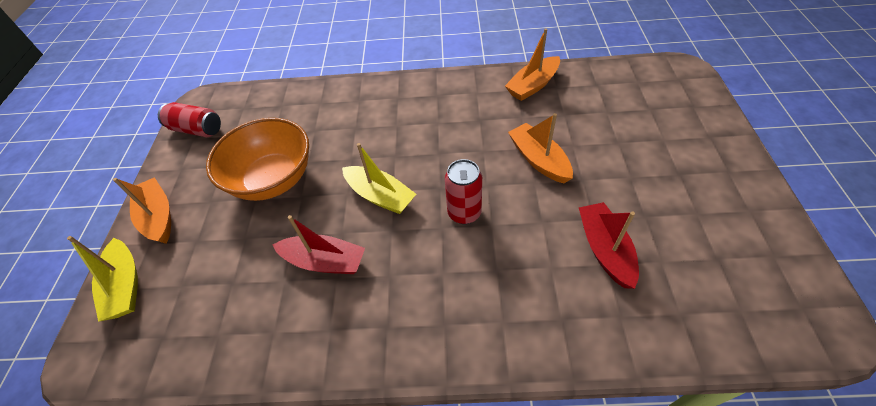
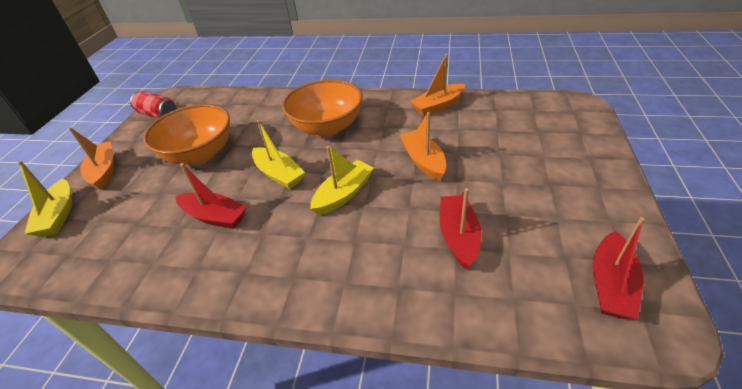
camera: 10 degrees right, 10 degrees down
(415, 126) = (327, 127): none -> orange bowl
(464, 213) = (343, 194): red can -> yellow boat
(768, 283) = (610, 284): none -> red boat

